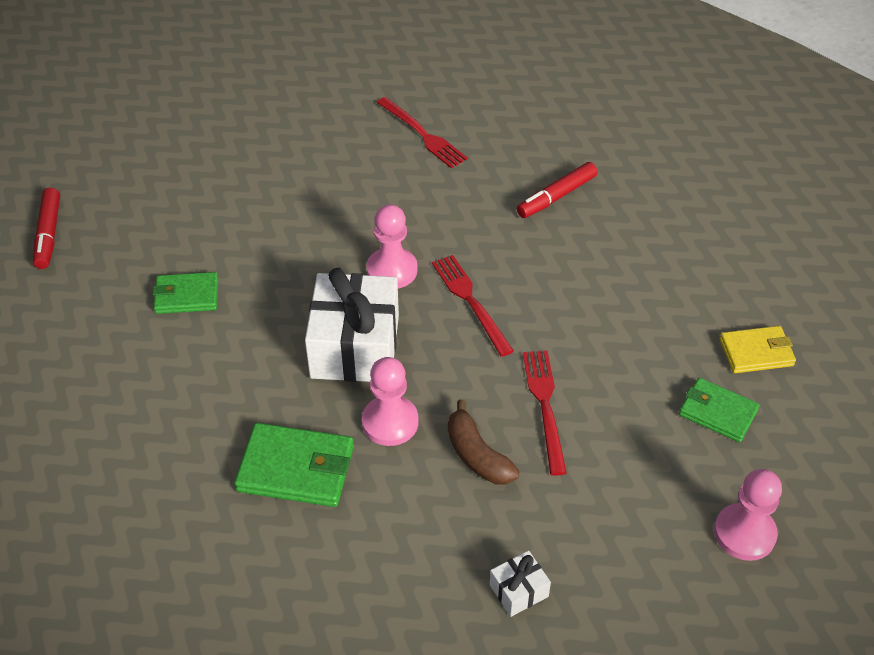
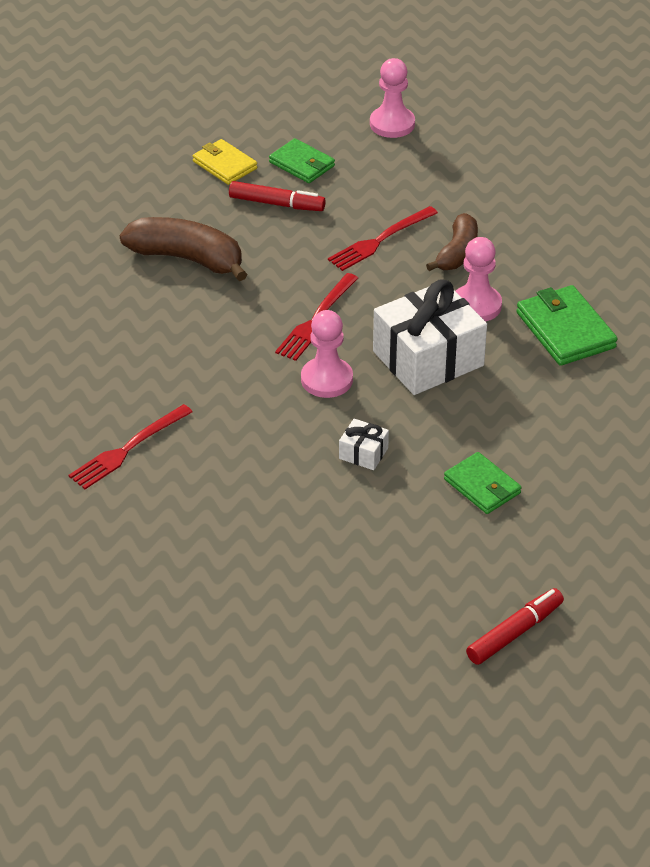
camera: 125 degrees left, 5 degrees down
(422, 134) = (128, 449): red fork -> red fork turned 150 degrees counterclockwise
(519, 590) = (536, 193): white gift -> white gift (363, 453)
(556, 196) = (141, 325): red marker -> red marker (277, 204)
(624, 260) = (187, 258): none -> brown banana
(718, 412) = (302, 164): green wallet -> green wallet turned 45 degrees counterclockwise

